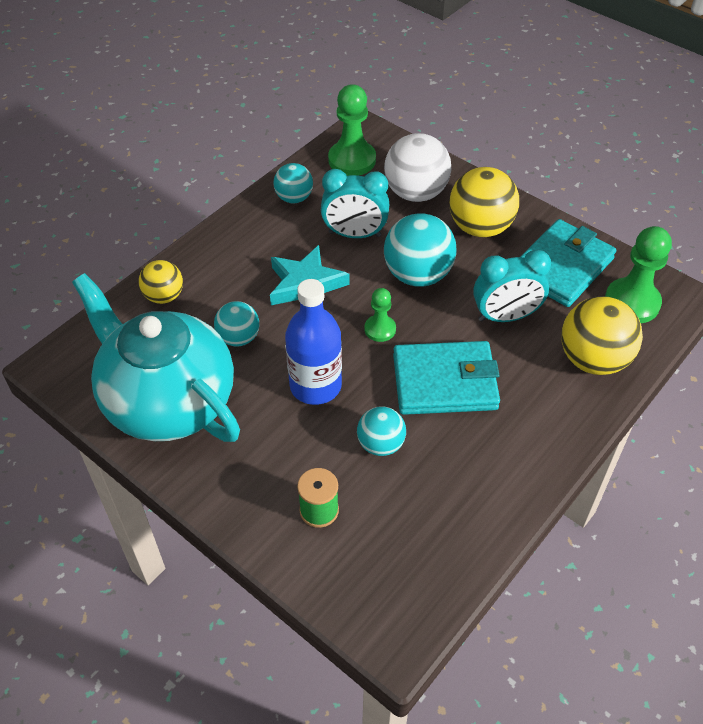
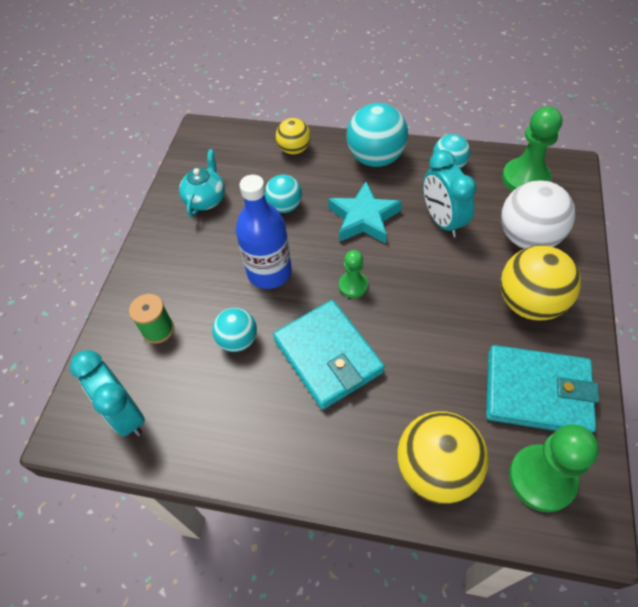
camera: 65 degrees right, 5 degrees up
(168, 401) = (206, 199): turquoise teapot -> turquoise teapot, size x0.43
(418, 275) = (432, 283): turquoise ball -> turquoise ball (376, 158)
(505, 316) = (435, 370): turquoise clock -> turquoise clock (126, 414)

